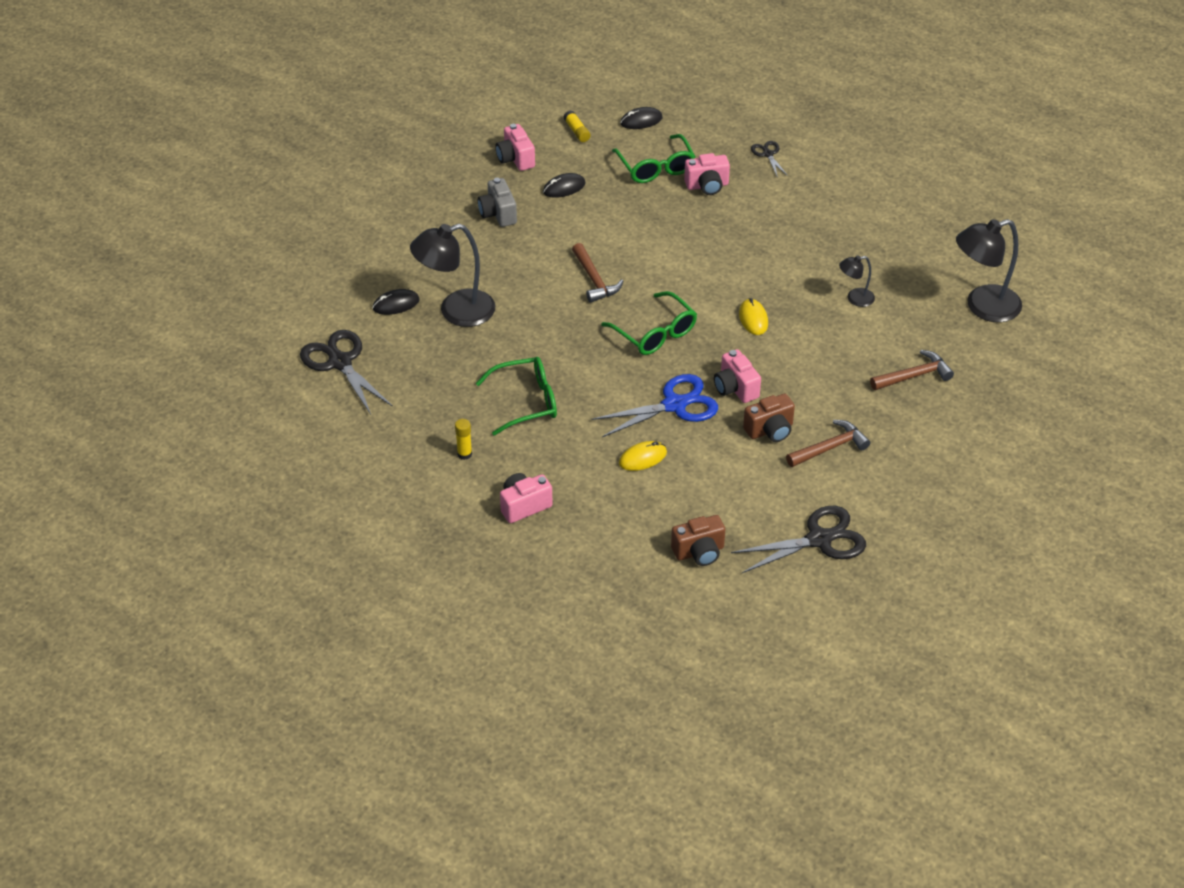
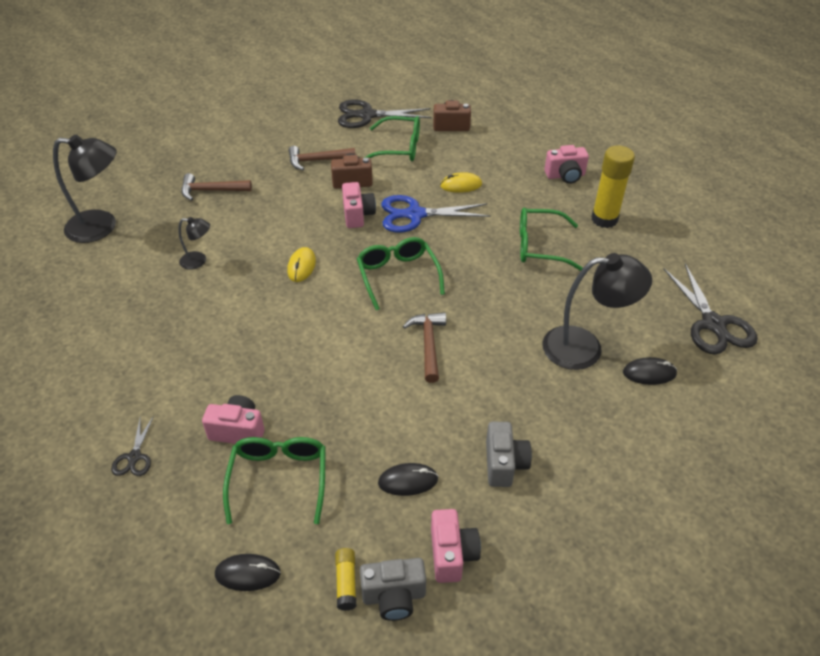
camera: 160 degrees left, 0 degrees up
(464, 454) = (604, 219): yellow glue stick -> yellow glue stick, size x2.08
(543, 132) = (394, 596): none -> grey camera
(744, 495) = (399, 148): none -> green glasses

